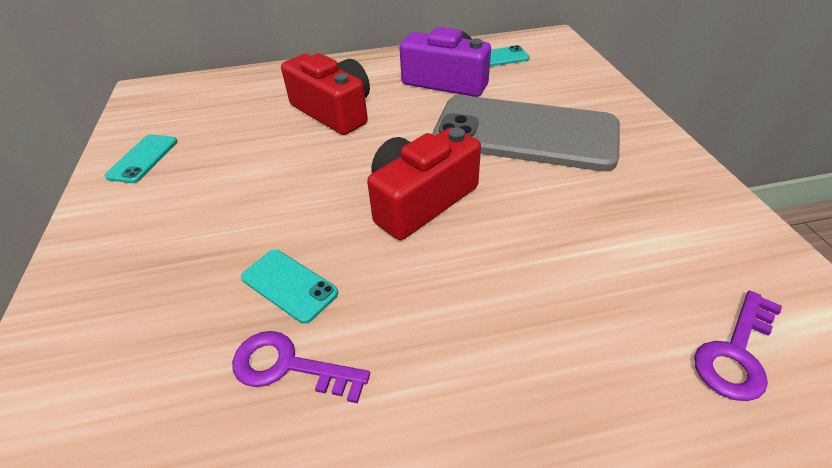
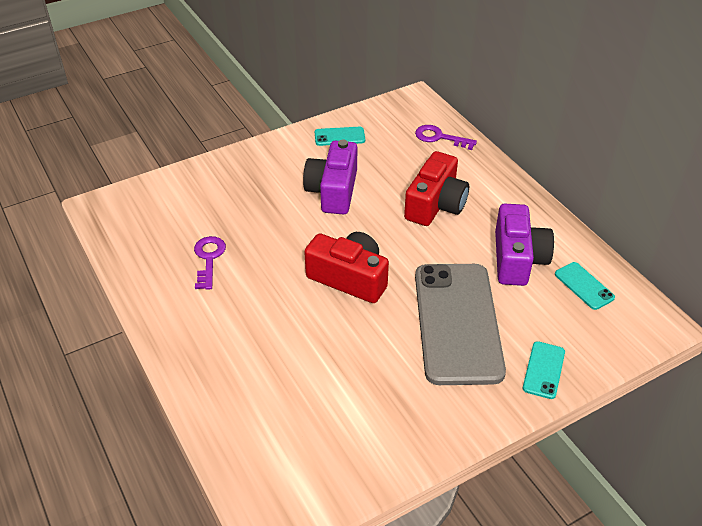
camera: 70 degrees right, 0 degrees up
(244, 184) = (333, 191): none -> purple camera
(289, 285) = (258, 241): turquoise phone -> turquoise phone (544, 370)
(736, 353) = (266, 446): purple key -> purple key (439, 137)

